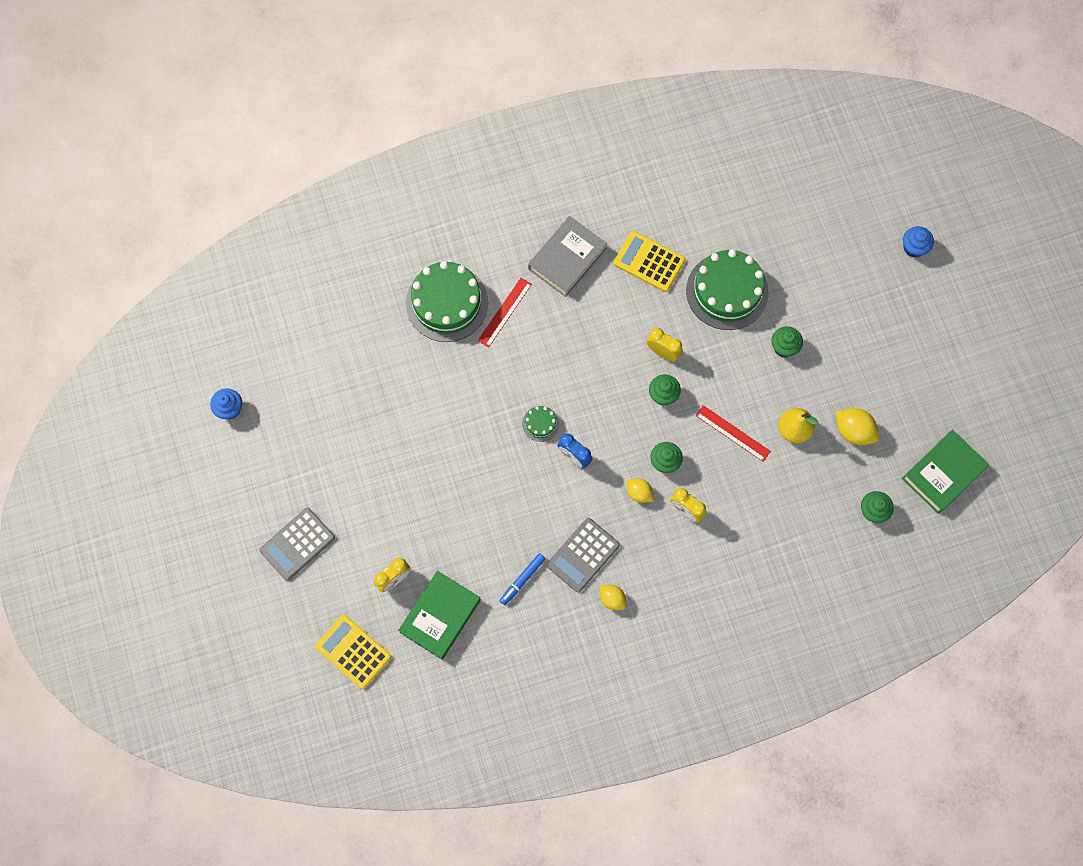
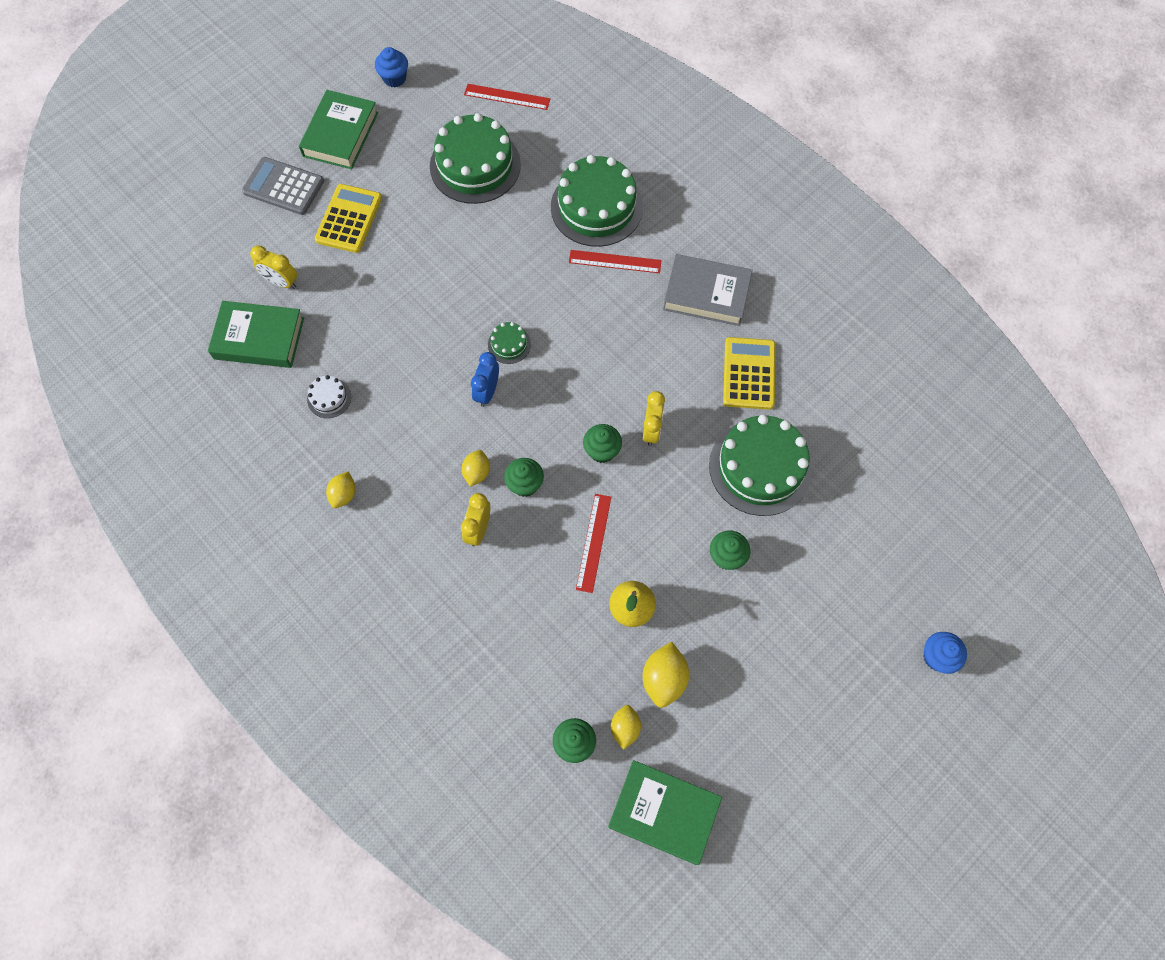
camera: 65 degrees right, 5 degrees down
(266, 477) = (340, 134): none -> green book
(299, 325) = (507, 97): none -> red ruler
(353, 651) = (192, 278): yellow calculator -> yellow calculator (349, 219)
(357, 379) = (475, 165): none -> green cake
(522, 580) = (329, 398): blue marker -> white cake
(583, 555) = (381, 445): grey calculator -> none
(876, 473) = (625, 728): none -> yellow lemon

